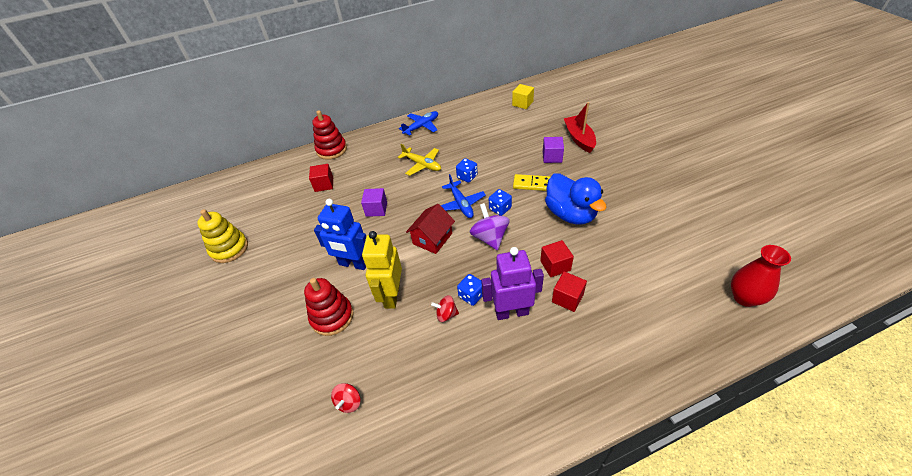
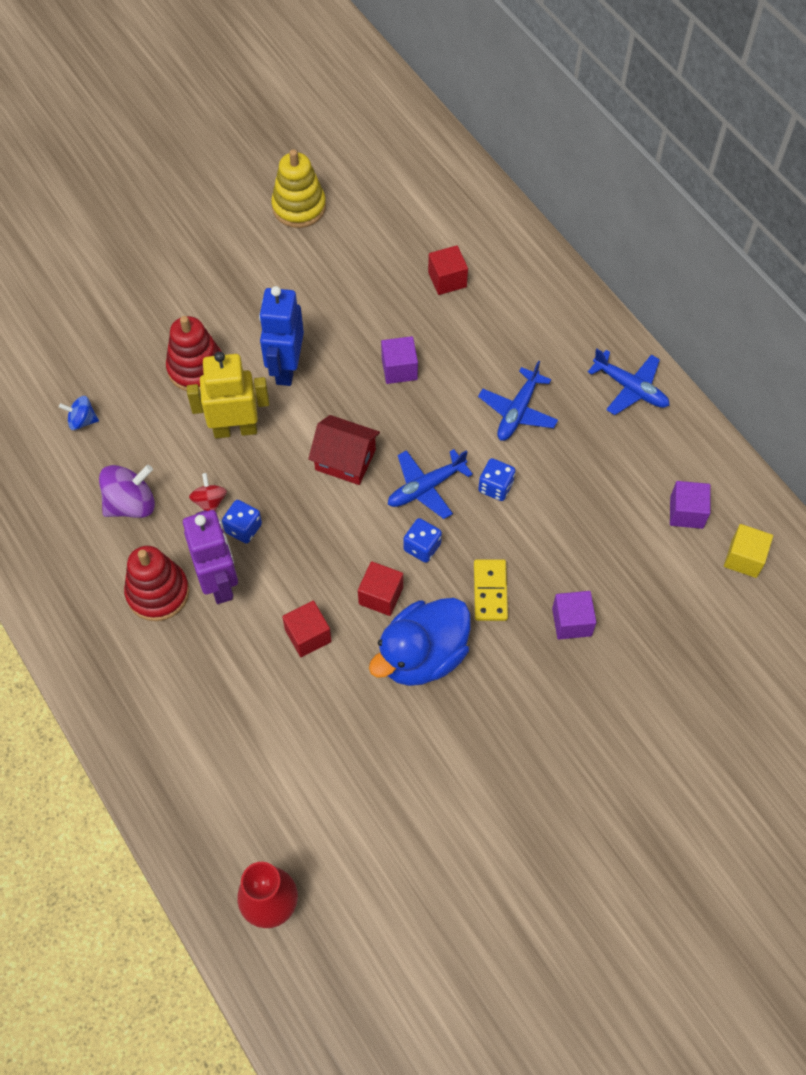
camera: 75 degrees right, 15 degrees up
(331, 150) = (537, 263): red stacking toy -> red stacking toy (158, 593)
(349, 402) = (82, 421): red spinning top -> blue spinning top
(422, 165) = (517, 411): yellow plane -> blue plane
(490, 238) = (355, 539): purple spinning top -> purple spinning top (131, 504)
(495, 116) = (686, 512): none -> purple cube
(567, 298) = (249, 654): red cube -> red cube (381, 596)
(579, 138) = (638, 669): red boat -> none

